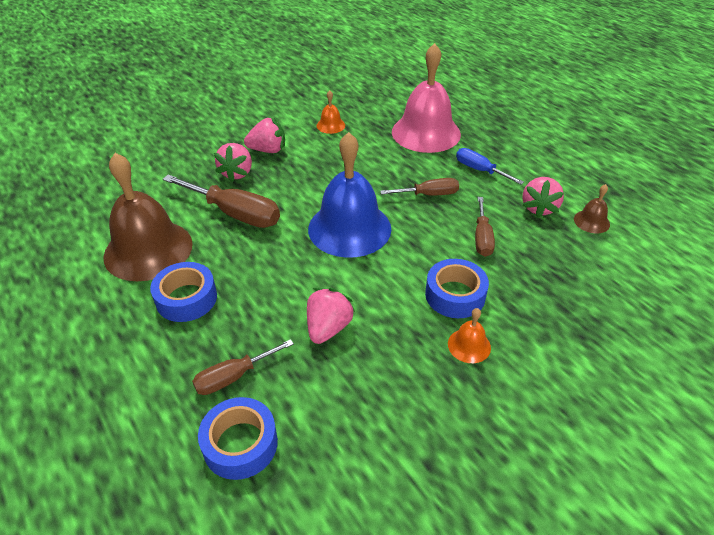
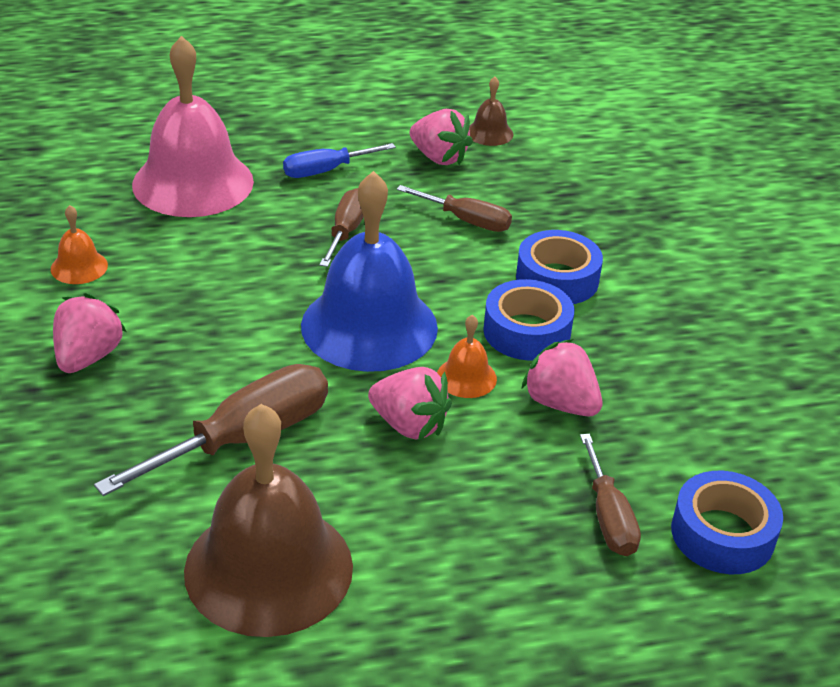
camera: 70 degrees left, 5 degrees down
(186, 298) = (423, 538): blue tape -> blue tape (526, 331)
(237, 173) = (127, 411): pink strawberry -> pink strawberry (409, 425)
(469, 345) = (643, 298): orange bell -> orange bell (466, 377)

